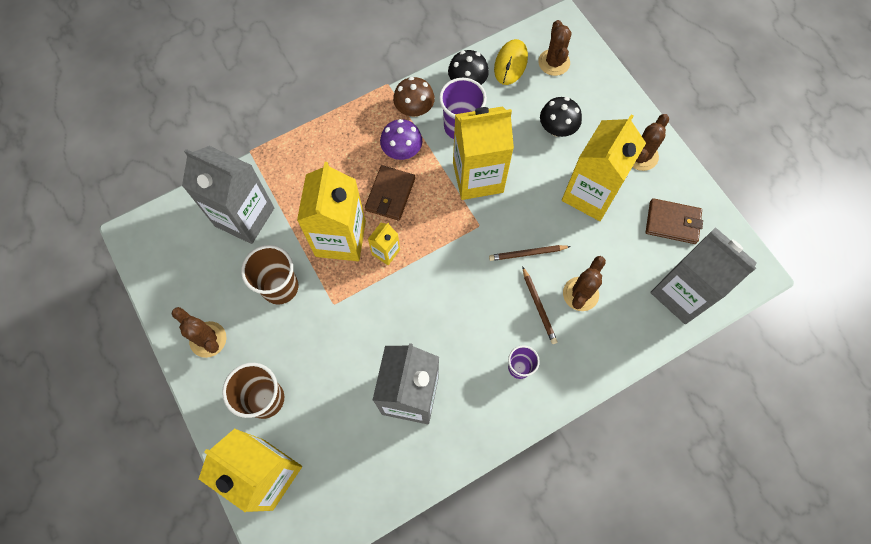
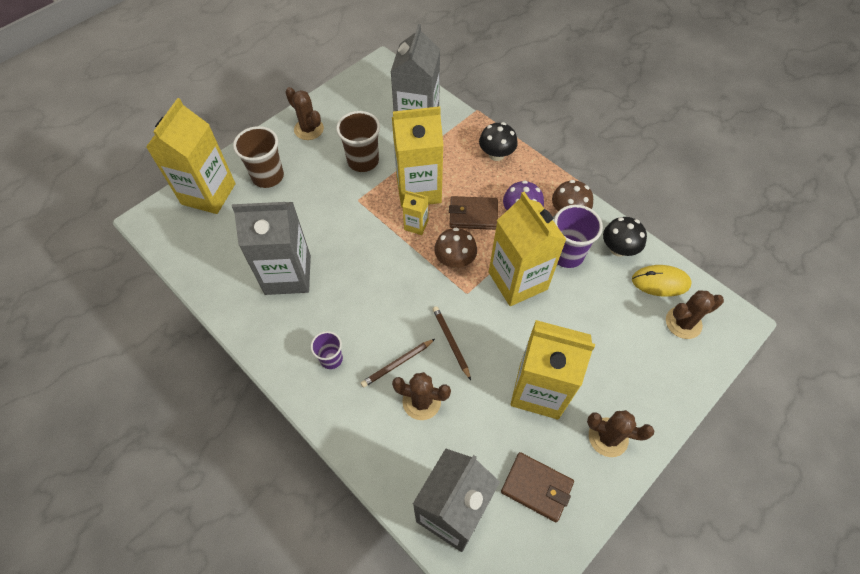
camera: 75 degrees right, 10 degrees down
(208, 339) = (309, 129): brown cactus -> brown cactus turned 75 degrees counterclockwise
(439, 226) = (455, 260): none -> brown mushroom
(557, 128) = (603, 342): black mushroom -> black mushroom (496, 154)
(672, 222) = (536, 487): brown wallet -> brown wallet turned 60 degrees counterclockwise

